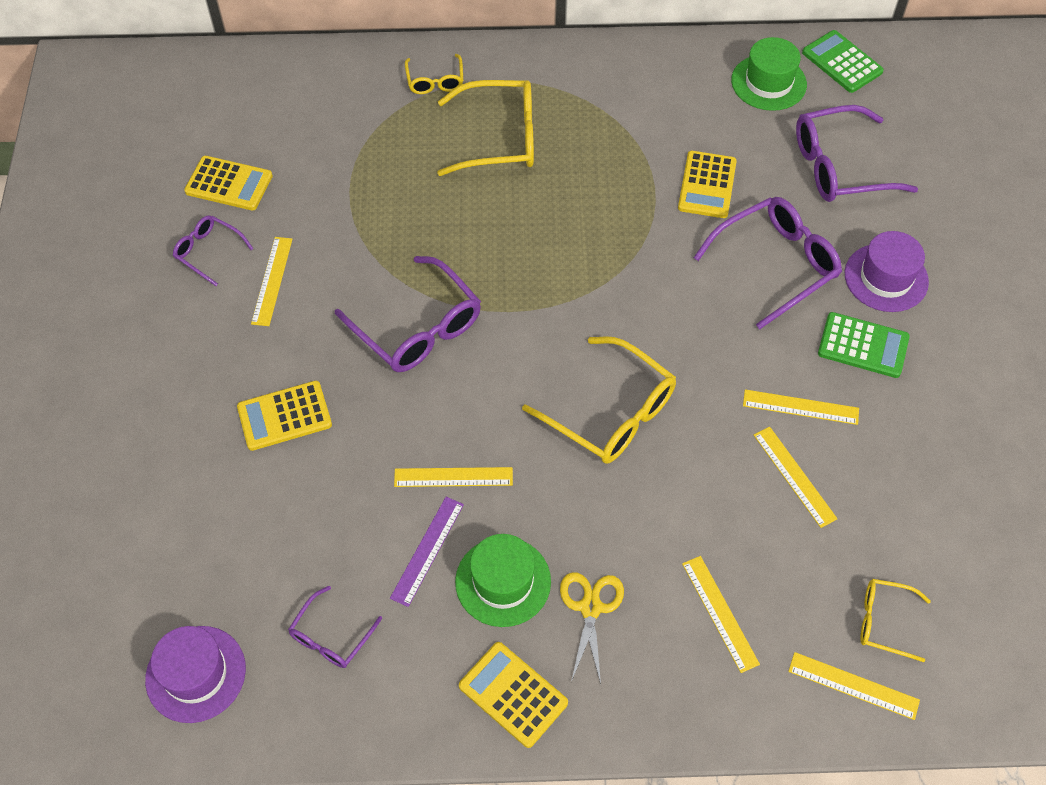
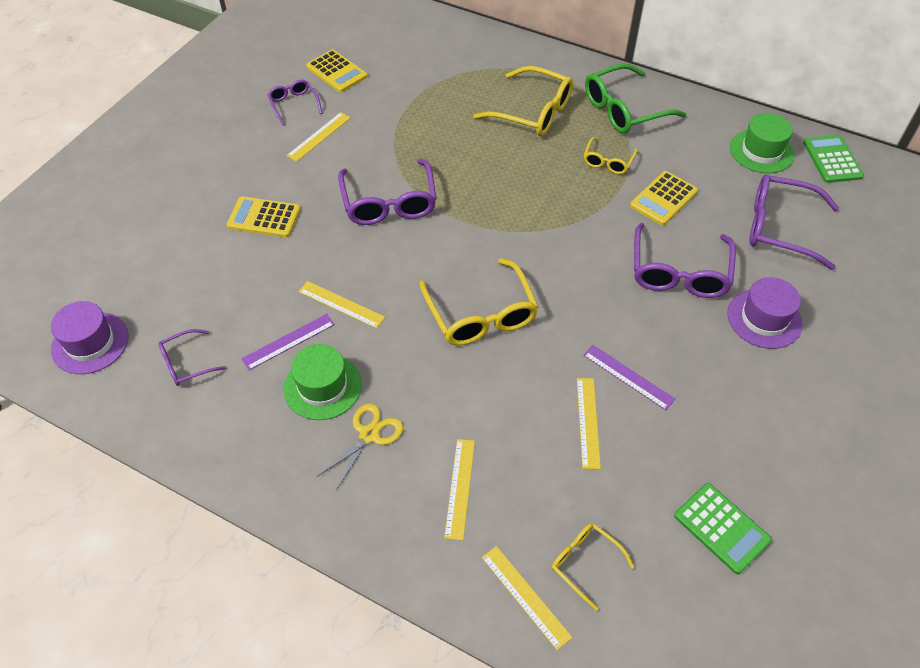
camera: 30 degrees right, 5 degrees down
(435, 81) = (515, 62): yellow glasses -> yellow glasses (608, 161)
(513, 694) = (272, 463): yellow calculator -> none
(597, 91) = (624, 109): none -> green glasses
(775, 265) = (679, 272): purple glasses -> purple glasses turned 105 degrees clockwise
(800, 407) = (628, 377): yellow ruler -> purple ruler
(863, 346) = (710, 357): green calculator -> green calculator (721, 528)

